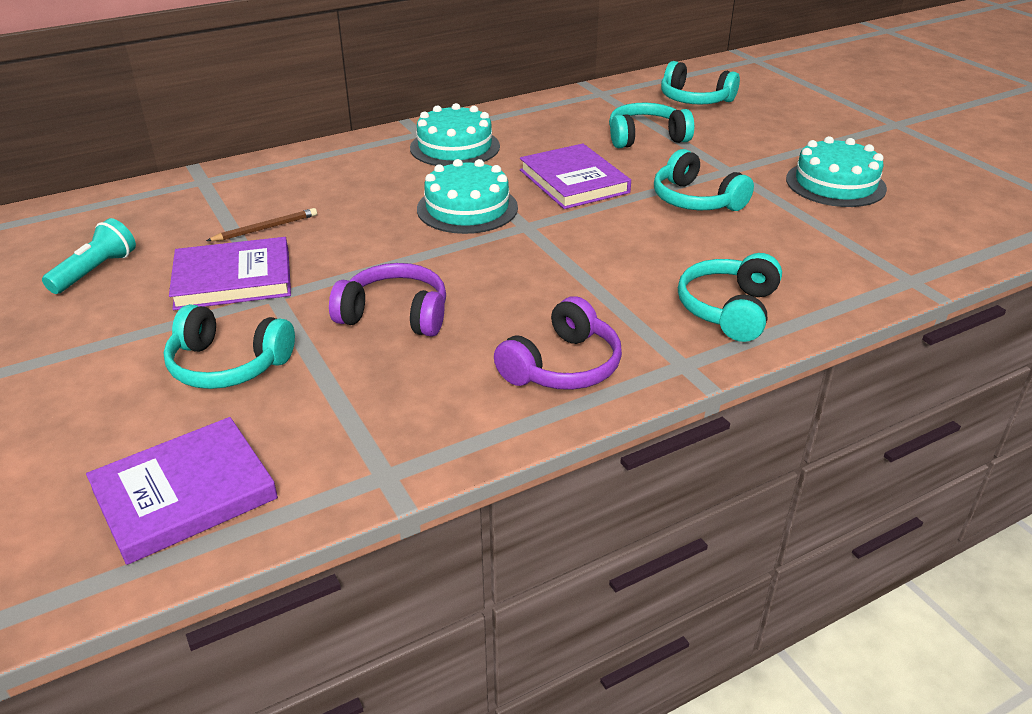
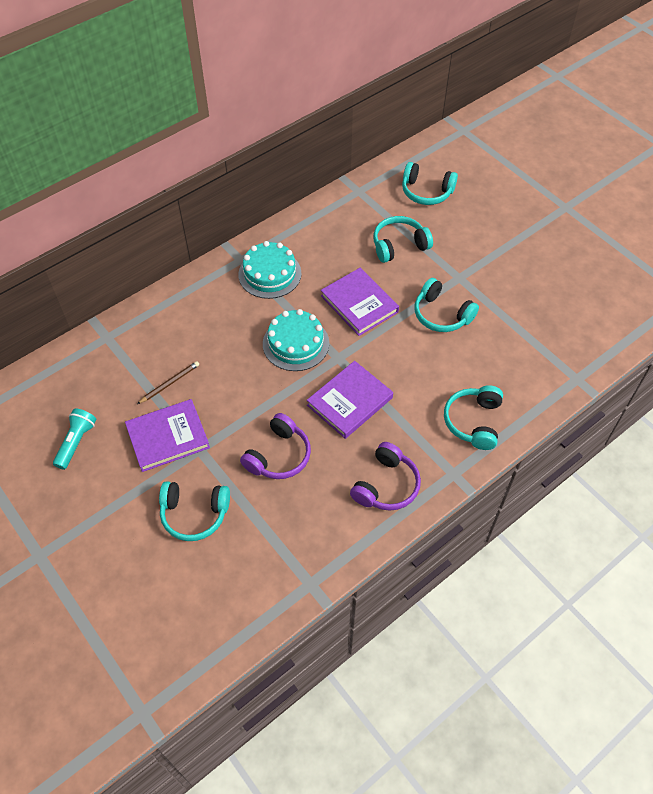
camera: 10 degrees left, 20 degrees up
(185, 494) = (209, 614): purple book -> purple book (350, 401)
(395, 315) = (279, 455): purple headphones -> purple headphones turned 120 degrees clockwise
(835, 184) = (528, 284): turquoise cake -> none

